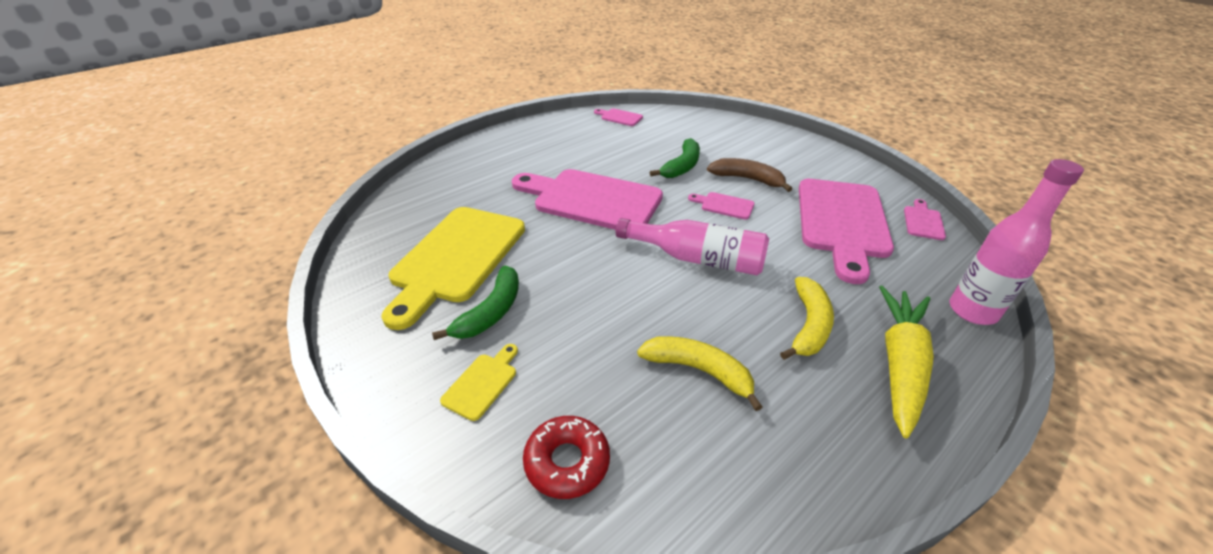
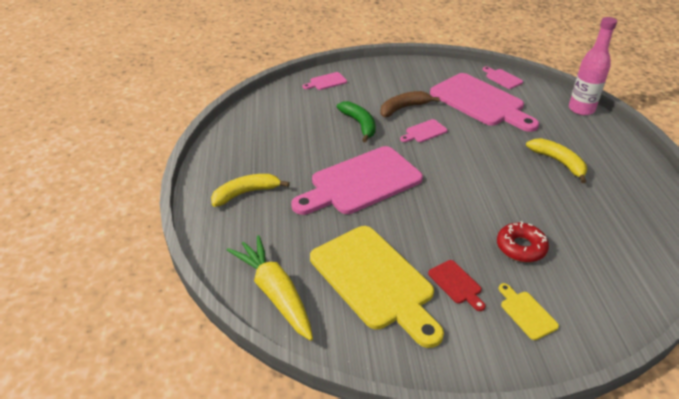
camera: 55 degrees left, 0 degrees up
(491, 312) = (456, 284): green banana -> red cutting board
(567, 462) = (610, 298): red donut -> red donut (521, 247)
(619, 117) = (253, 117): pink cutting board -> pink cutting board (326, 82)
(697, 259) = (471, 170): pink bottle -> none
(699, 370) = (569, 217): yellow banana -> yellow banana (246, 193)
(900, 364) = (603, 151): yellow carrot -> yellow carrot (275, 293)

